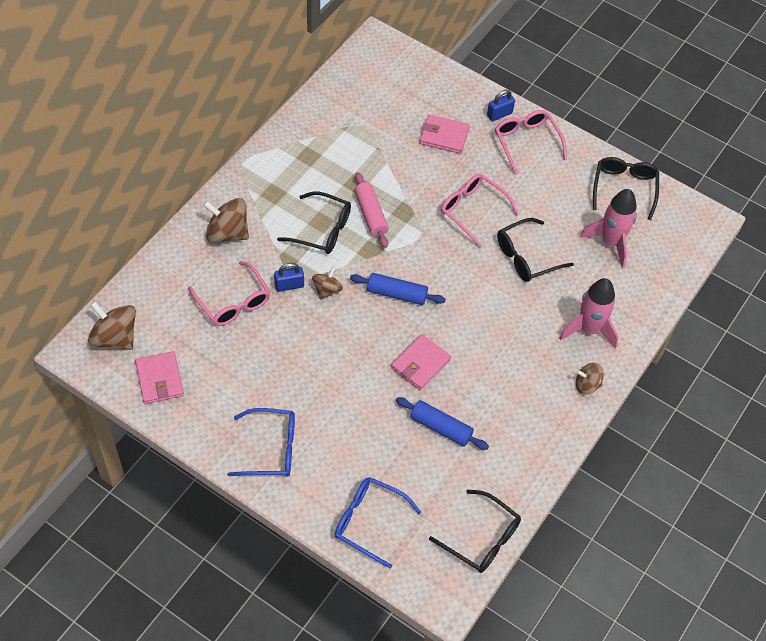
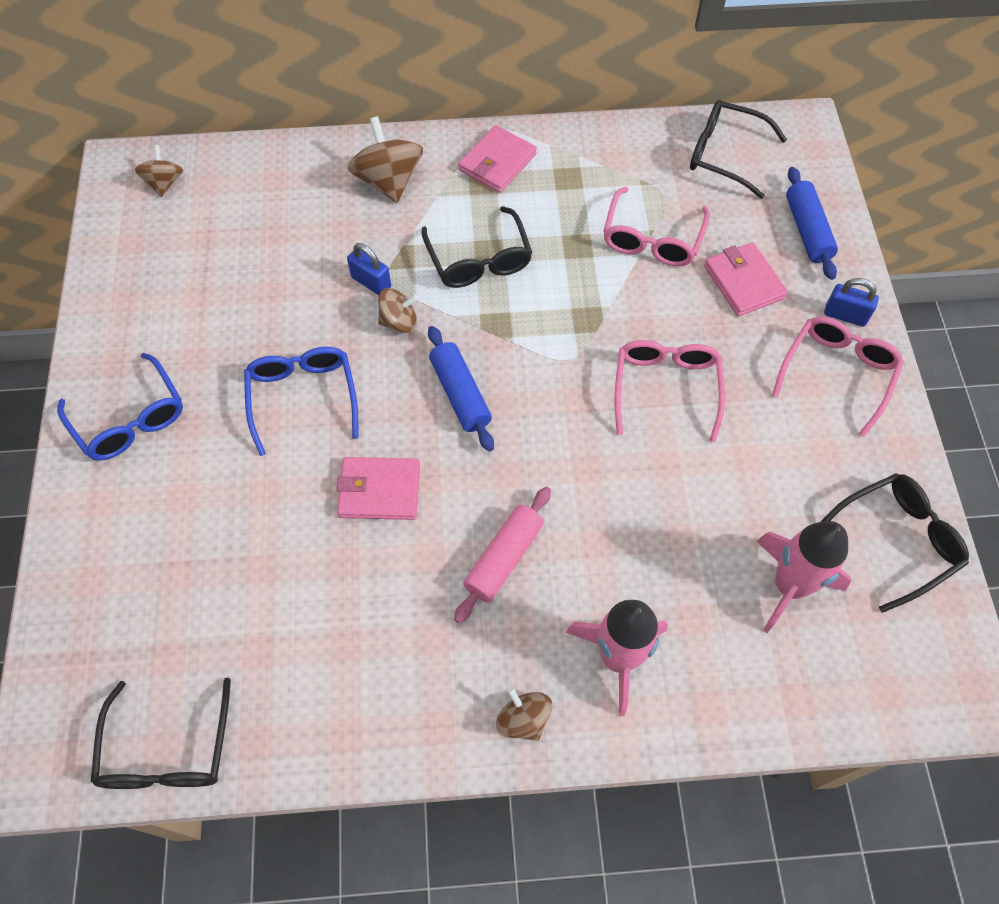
camera: 55 degrees right, 5 degrees up
(115, 337) = (164, 183): brown spinning top -> brown spinning top, size x0.60
(159, 379) = (142, 255): pink wallet -> pink wallet (497, 162)
(233, 302) = (300, 248): pink glasses -> pink glasses (652, 239)
(369, 522) = (100, 594): blue glasses -> blue glasses (303, 398)
(371, 214) = (548, 290): pink rolling pin -> pink rolling pin (504, 558)
(441, 427) = (302, 580): blue rolling pin -> blue rolling pin (807, 230)
(527, 257) = (658, 498): black glasses -> black glasses (725, 155)

